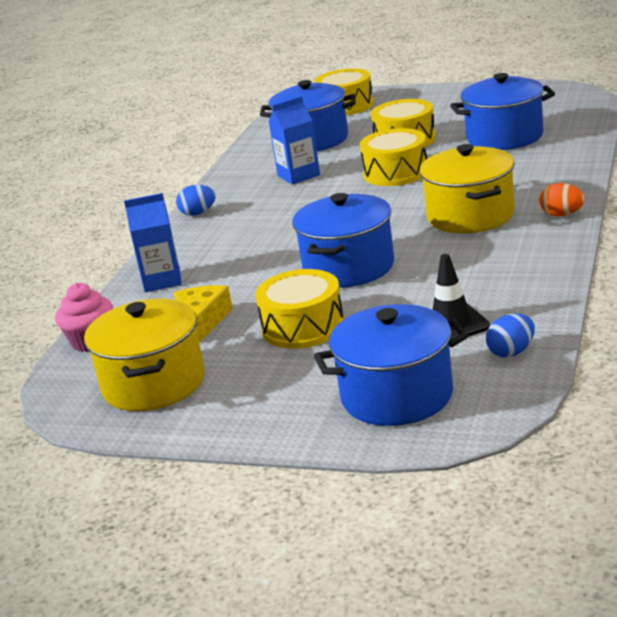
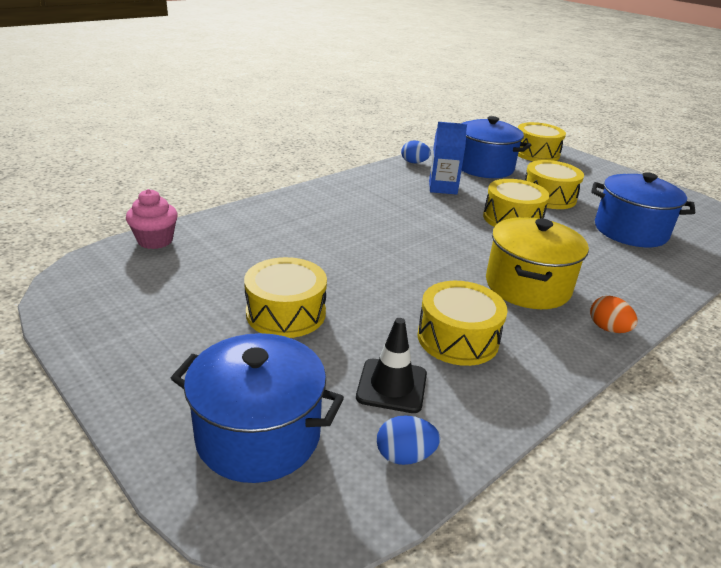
camera: 25 degrees right, 5 degrees up
(154, 384) = (134, 299): yellow pot -> none
(162, 280) = (257, 219): blue carton -> none
(198, 213) = (345, 183): blue egg -> blue egg (414, 162)
(203, 320) = (235, 265): yellow cheese -> none
(348, 267) = (383, 279): blue pot -> none
(461, 274) = (458, 338): none -> yellow drum

